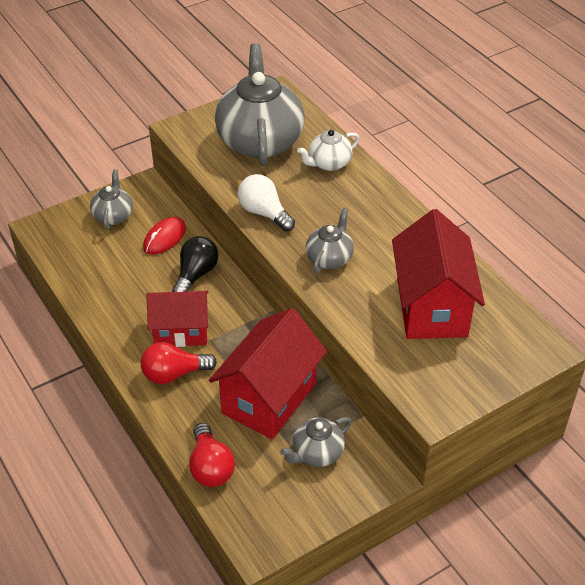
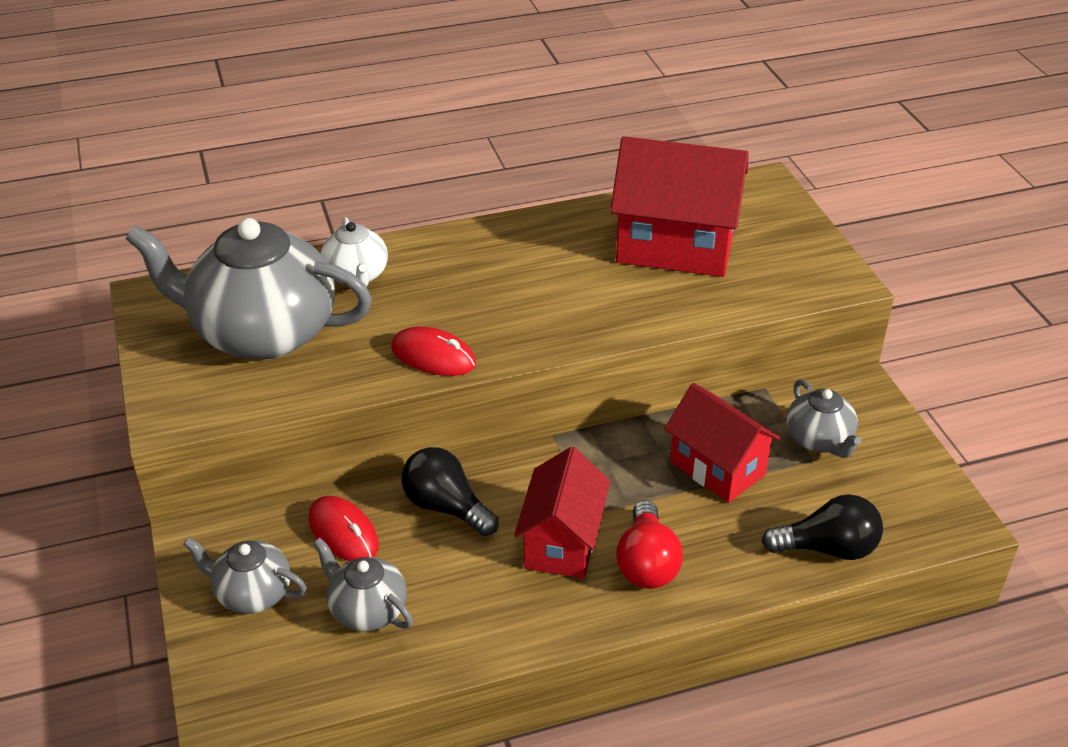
camera: 75 degrees left, 5 degrees down
(210, 467) = (827, 548): red light bulb -> black light bulb
(264, 213) = (433, 356): white light bulb -> red mouse
(269, 398) = (717, 468): red house -> red house, size x0.66
(329, 258) = (555, 312): grey teapot -> grey teapot (367, 610)

